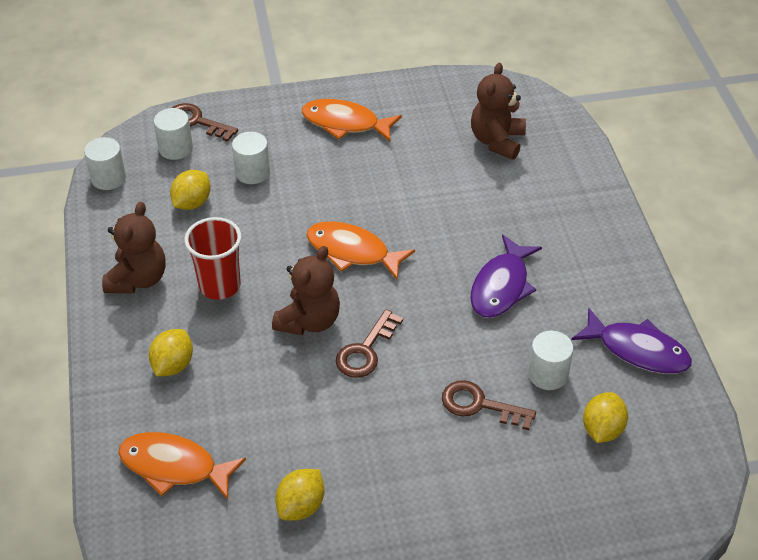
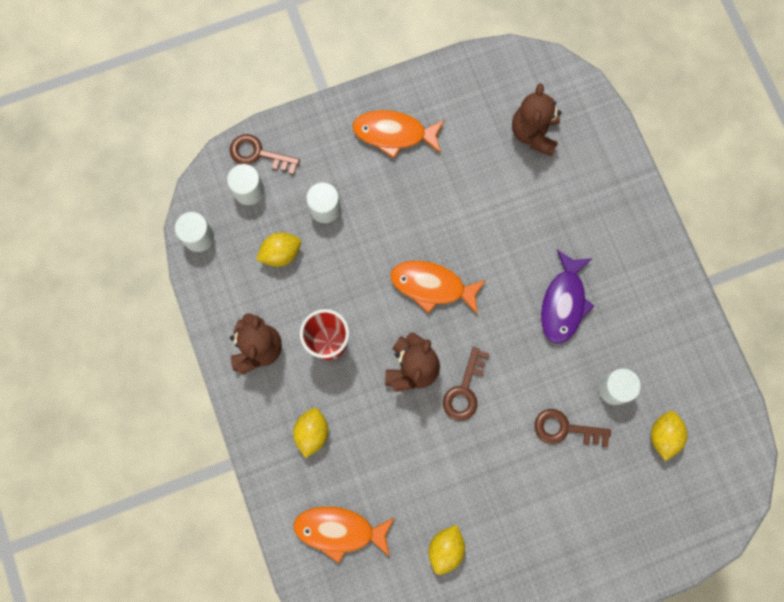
camera: 10 degrees left, 30 degrees up
(192, 203) = (281, 253): yellow lemon -> yellow lemon turned 45 degrees clockwise
(637, 350) = (682, 351): purple fish -> none

